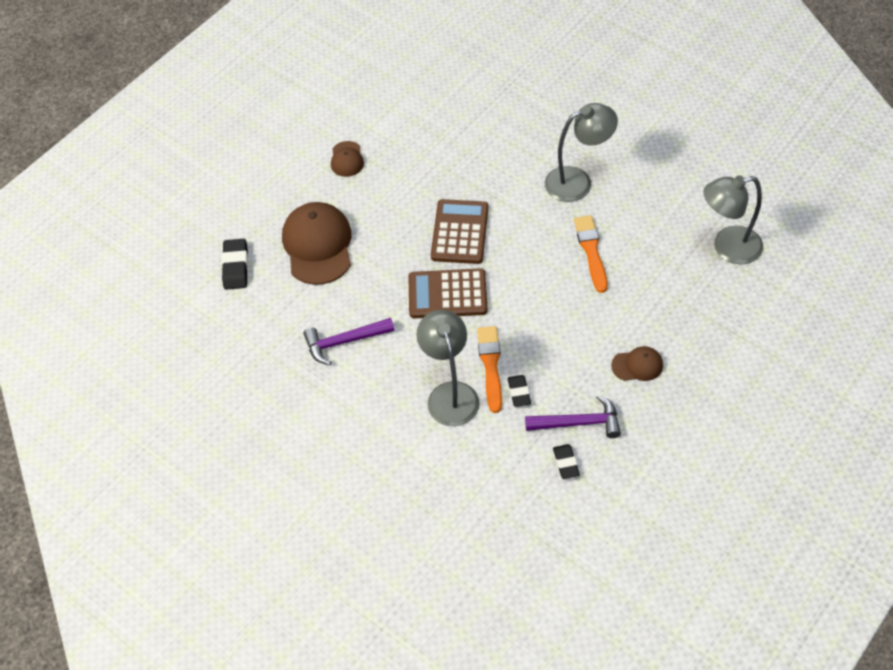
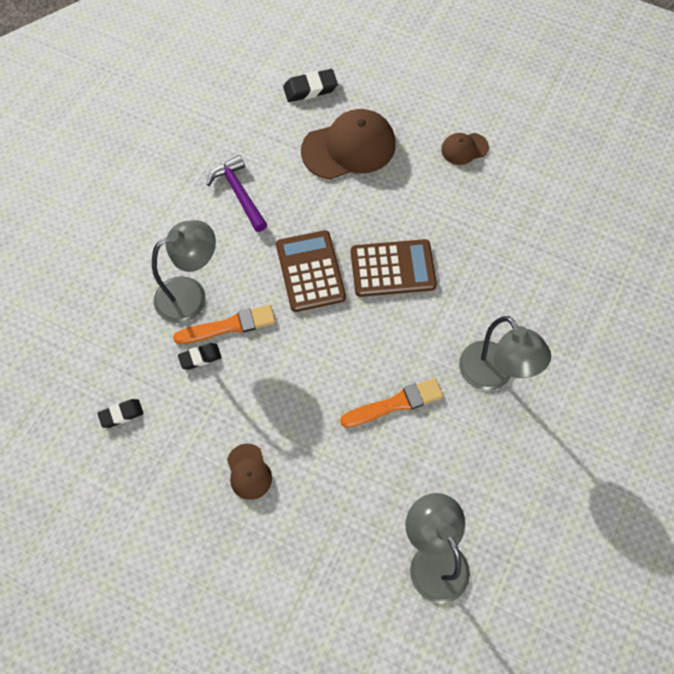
camera: 75 degrees right, 10 degrees up
(579, 423) = (170, 420): purple hammer -> none

